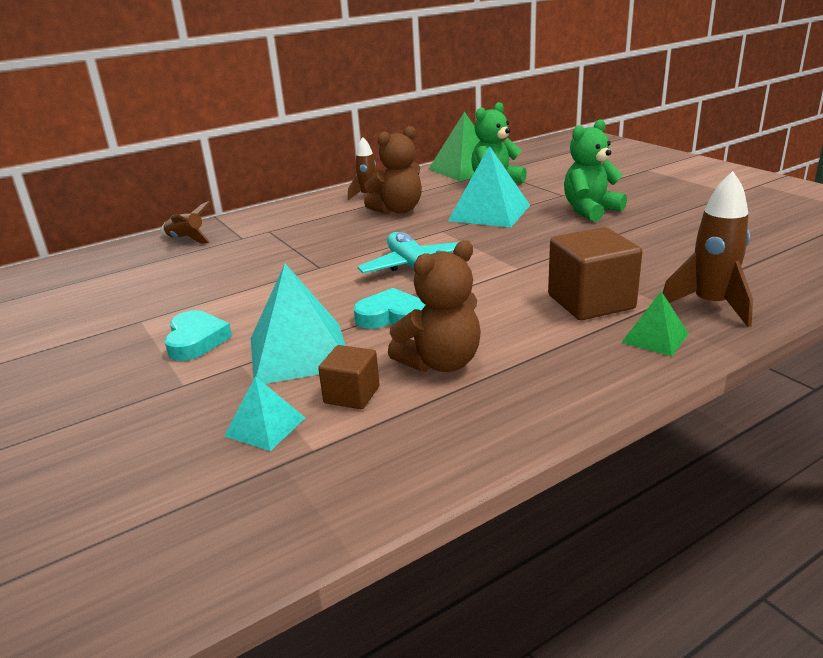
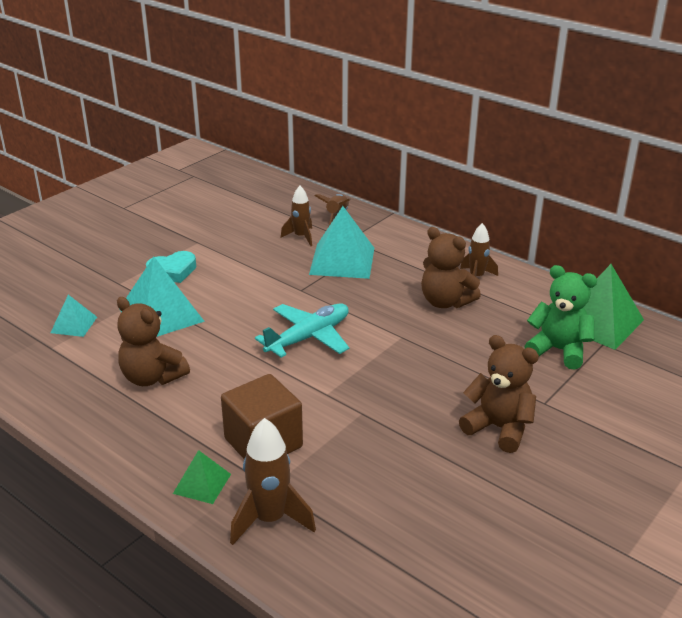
camera: 70 degrees right, 5 degrees up
(208, 259) = (301, 237): none -> brown rocket
(352, 395) = (109, 348): brown cube -> none
(391, 316) = (219, 342): turquoise heart -> none
(489, 212) = (462, 358): turquoise pyramid -> turquoise pyramid (342, 261)
(590, 211) = (498, 428): green teddy bear -> brown teddy bear

